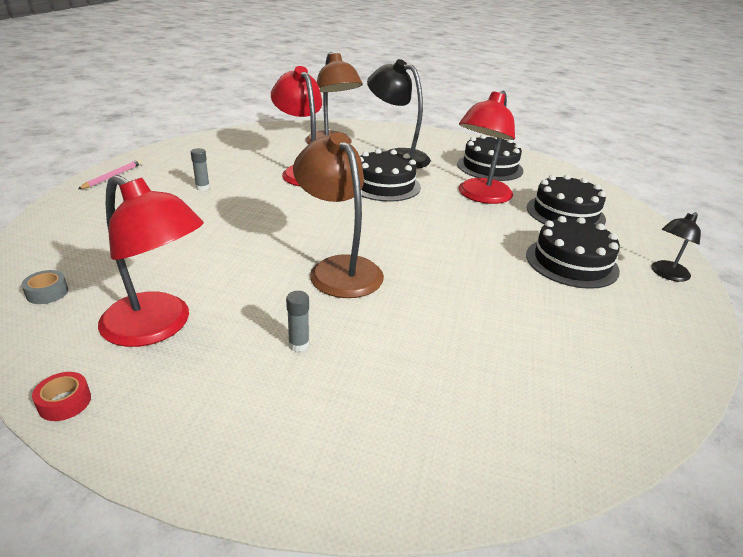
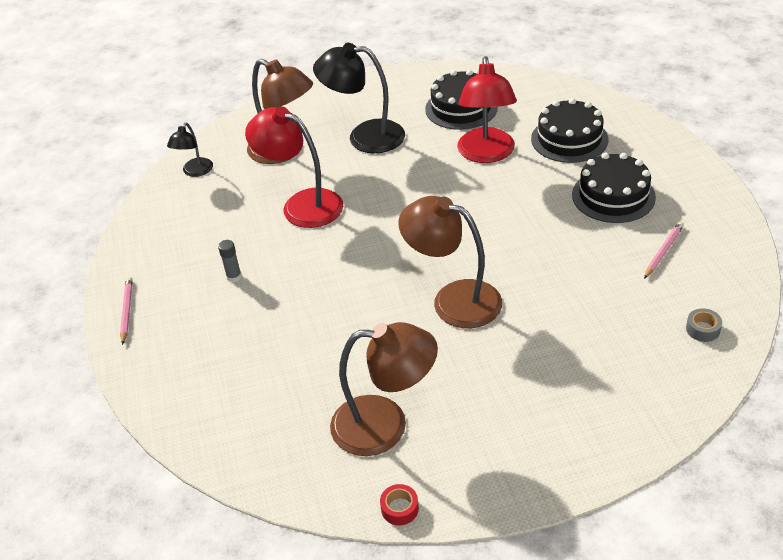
camera: 25 degrees left, 10 degrees up
(47, 293) = (262, 450): grey tape -> grey tape (703, 329)
(158, 327) = (385, 425): red lamp -> brown lamp
(299, 345) = (497, 380): grey glue stick -> none
(384, 185) = (393, 183): black cake -> none
(587, 323) = (663, 251): none -> pink pencil
(666, 274) = (684, 172): black lamp -> black lamp (195, 172)

